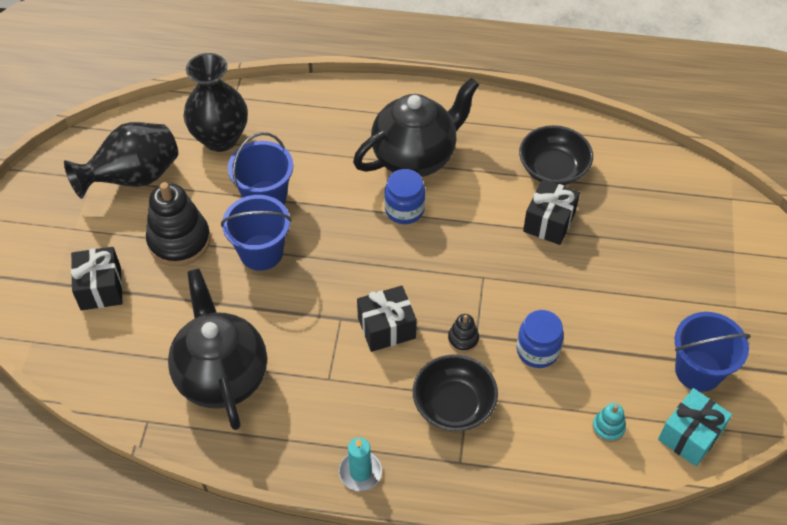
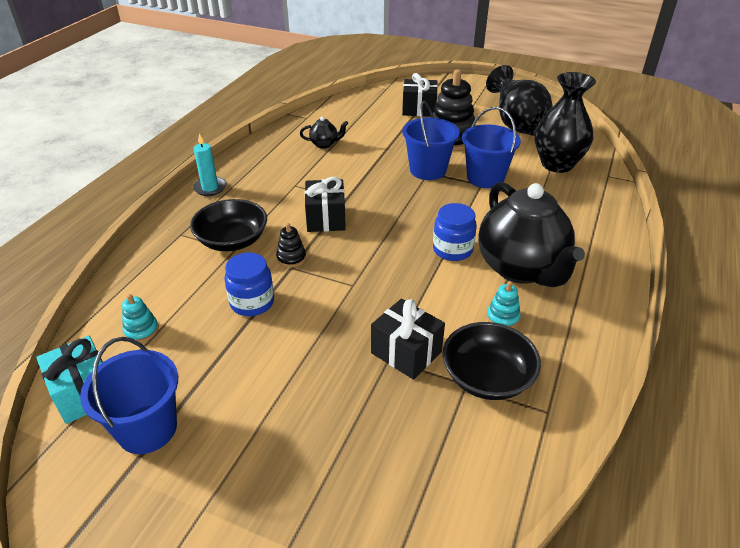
camera: 105 degrees right, 15 degrees down
(221, 376) = (324, 144): black teapot -> black teapot, size x0.41
(484, 165) = (502, 317): none -> turquoise stacking toy

